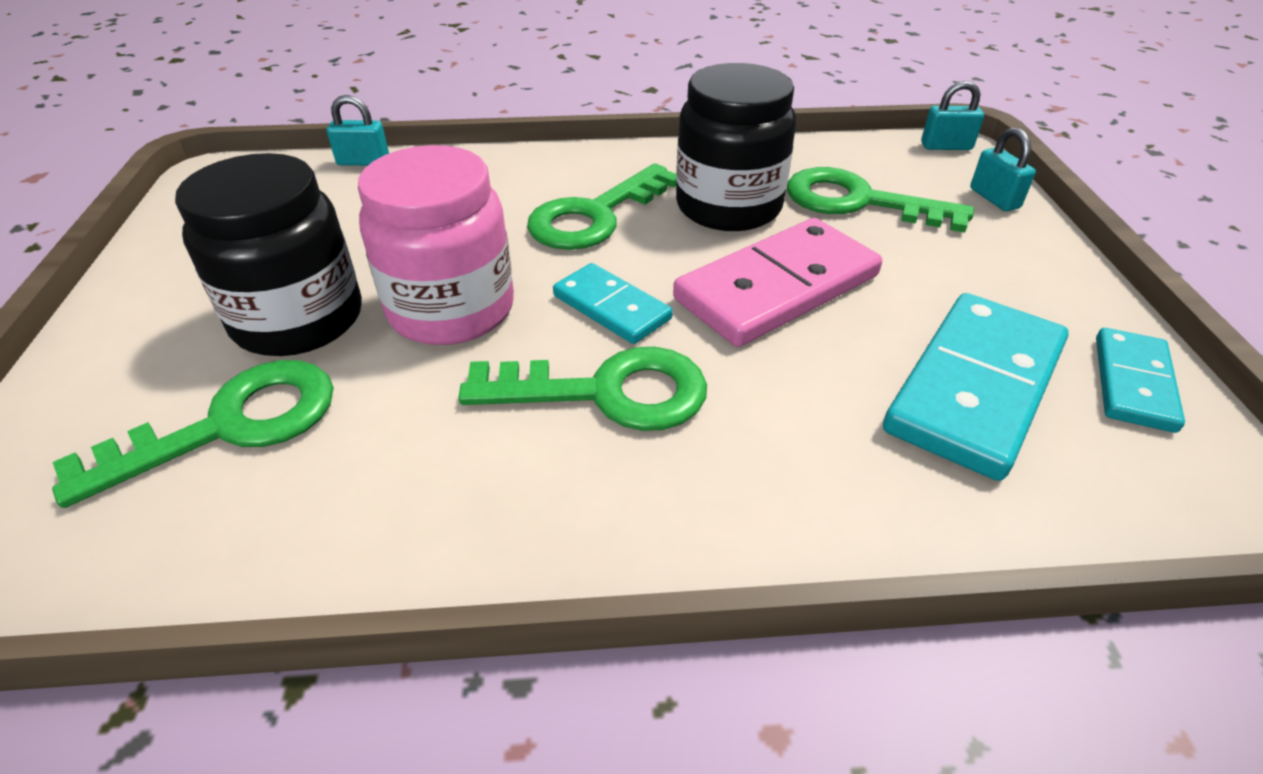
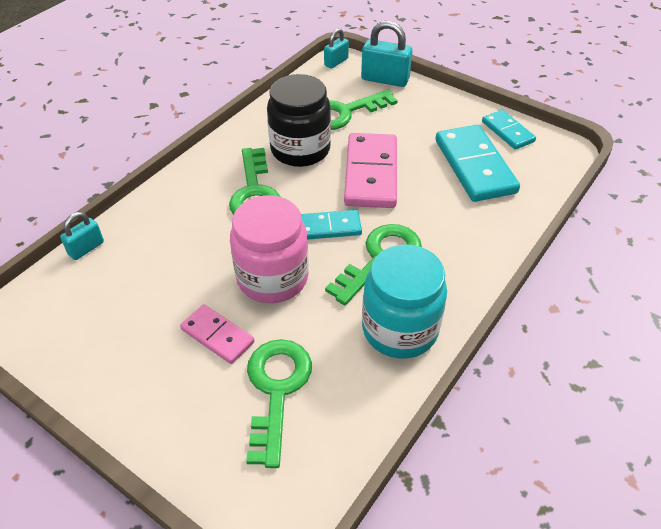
camera: 50 degrees left, 5 degrees up
(298, 319) = (217, 335): black jar -> pink domino
(469, 499) = (400, 329): none -> turquoise jar
(994, 198) = (385, 79): turquoise padlock -> turquoise padlock, size x1.69

